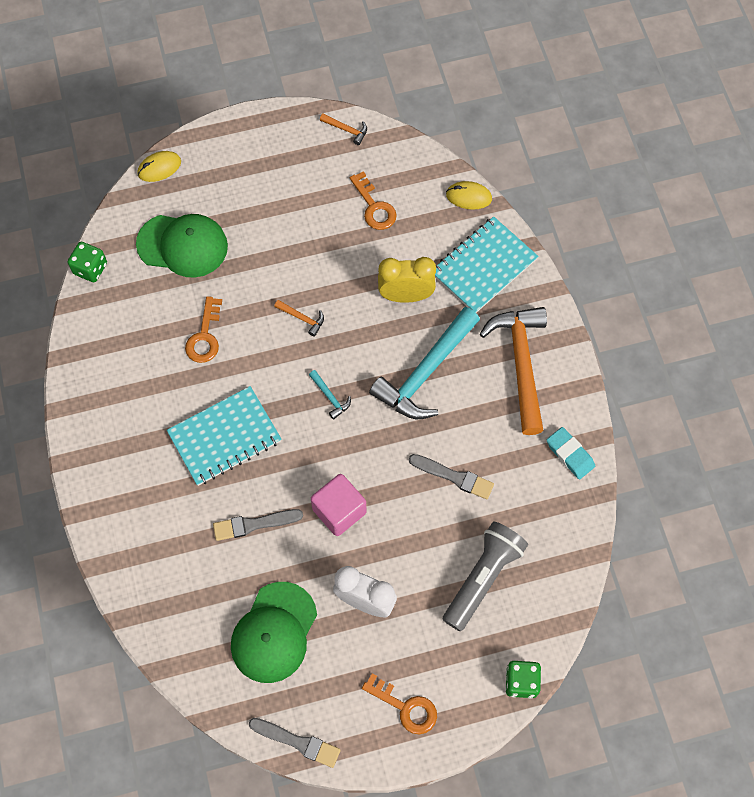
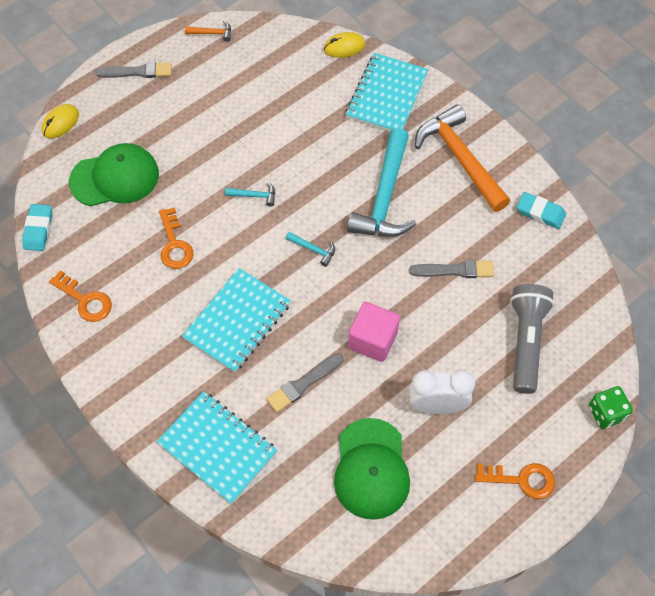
camera: 25 degrees left, 5 degrees down
(90, 268) = (38, 229): green dice -> turquoise eraser
(148, 549) = (217, 448): none -> turquoise notebook
(297, 742) = (444, 555): grey brush -> grey brush (137, 72)
(302, 318) = (254, 195): orange hammer -> turquoise hammer
(374, 207) = (269, 84): orange key -> orange key (85, 300)
(406, 296) = (334, 143): yellow clock -> none

